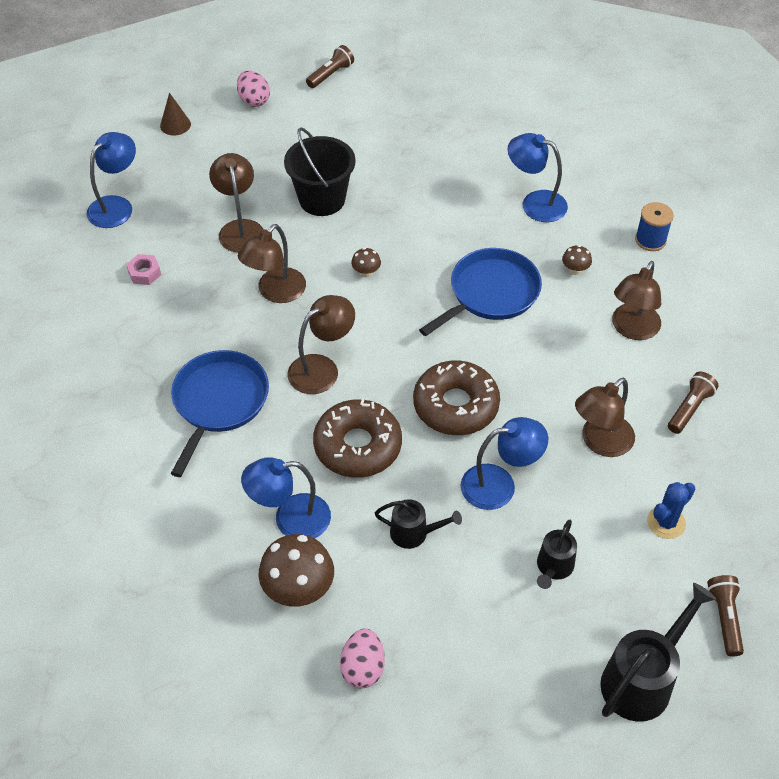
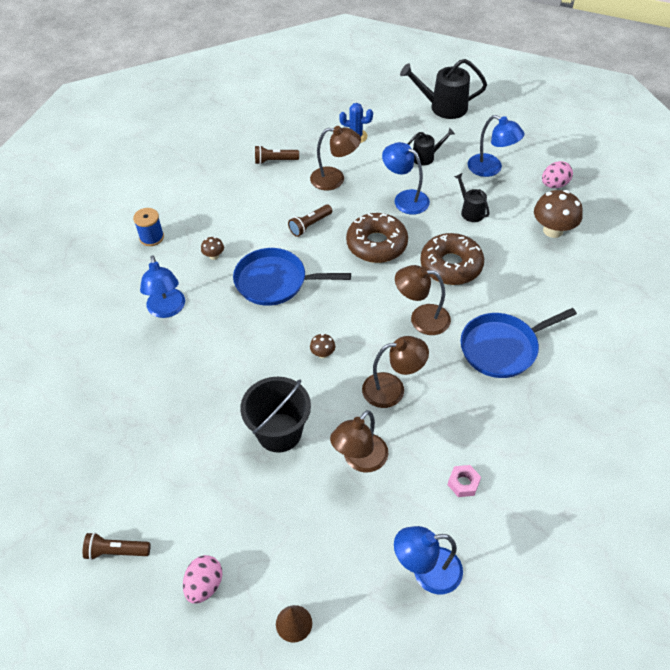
camera: 130 degrees left, 0 degrees up
(290, 519) = (525, 260): blue lamp -> blue lamp (491, 168)
(632, 329) = (239, 207): brown lamp -> none
(724, 618) = (384, 99): brown flashlight -> brown flashlight (310, 225)

